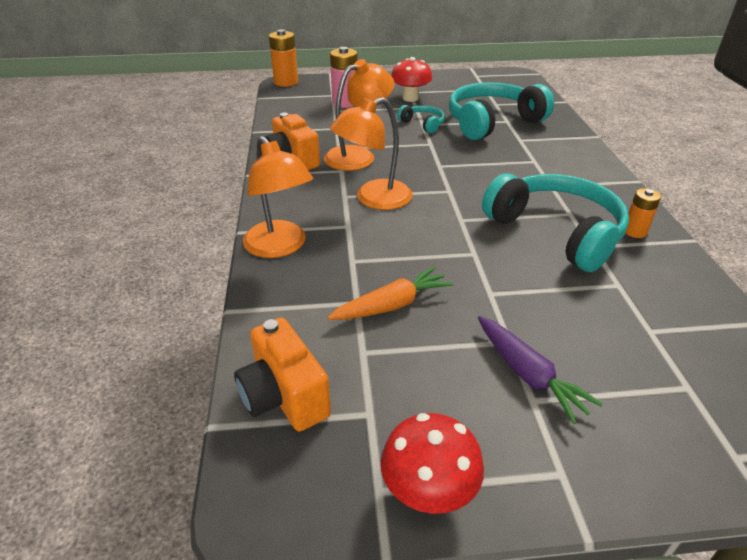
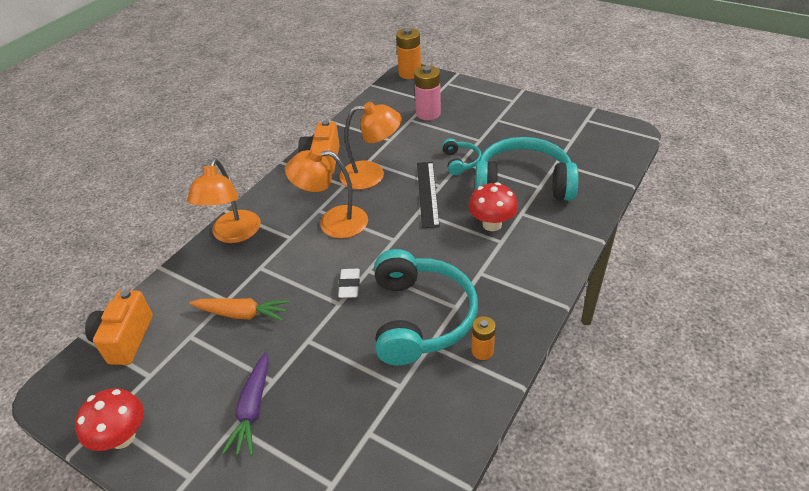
camera: 40 degrees right, 5 degrees up
(410, 98) = (487, 127): red mushroom -> red mushroom (492, 224)
(428, 151) = (427, 193): none -> black ruler
(462, 236) = (349, 285): none -> white eraser

